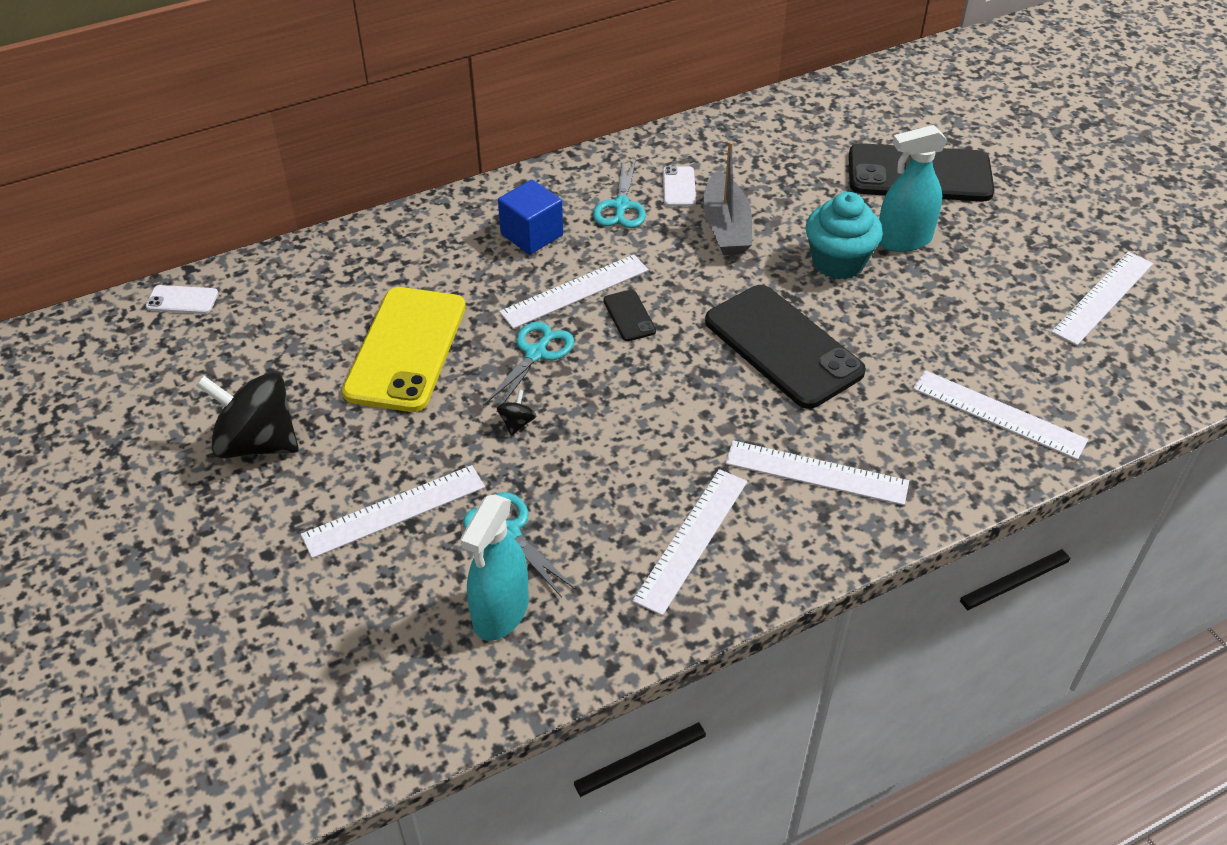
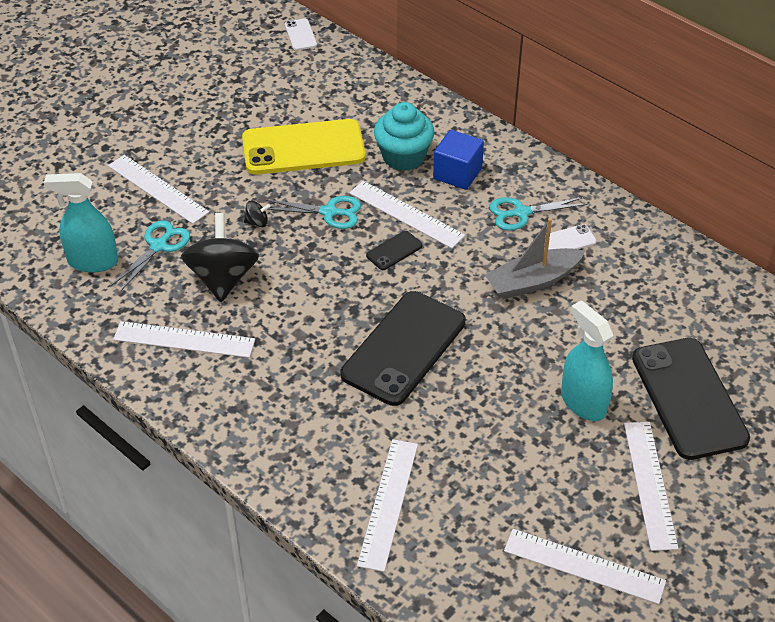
camera: 70 degrees right, 0 degrees up
(257, 442) = (191, 111): black spinning top -> black spinning top (223, 278)
(816, 472) = (274, 396): white ruler -> white ruler (650, 484)
(838, 262) = (527, 363): turquoise cupcake -> turquoise cupcake (403, 157)

